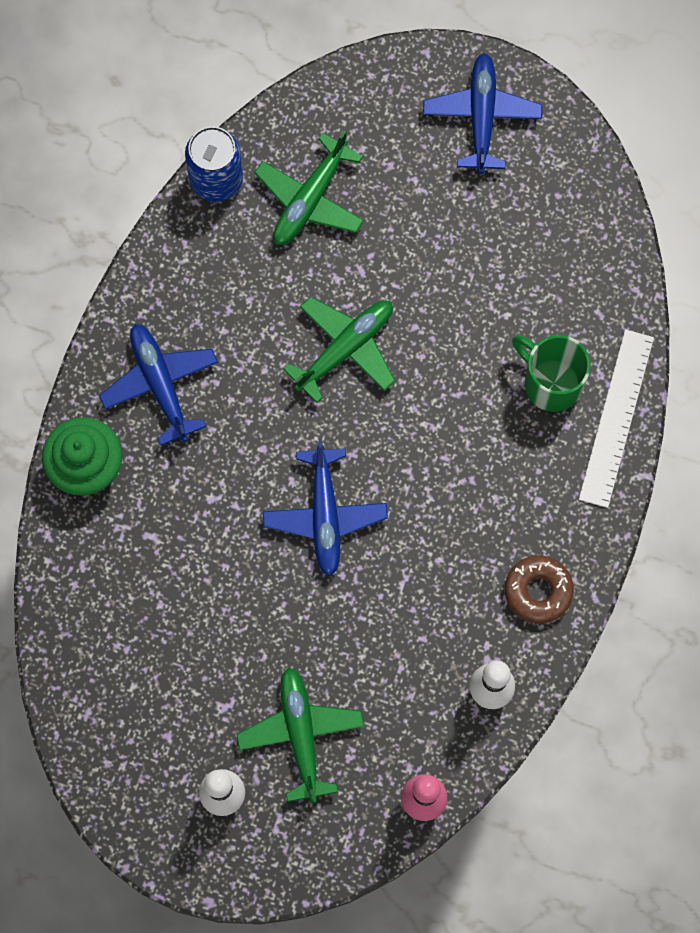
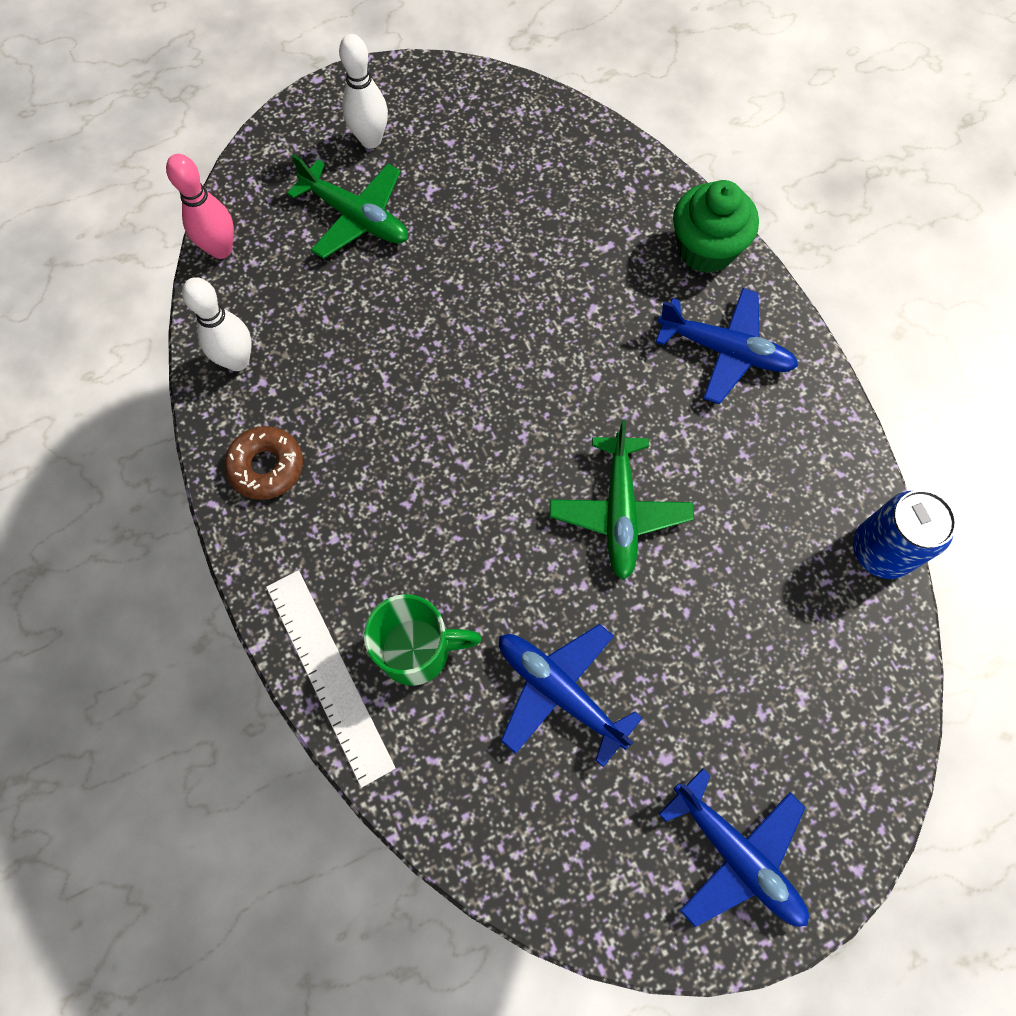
camera: 135 degrees right, 5 degrees down
(310, 199) = (790, 611): green plane -> none
(325, 515) = (495, 371): blue plane -> blue plane (559, 691)

